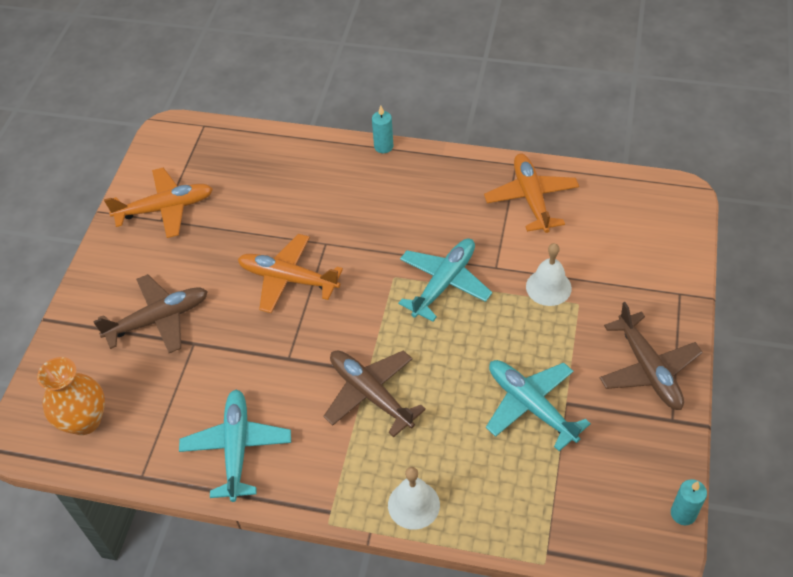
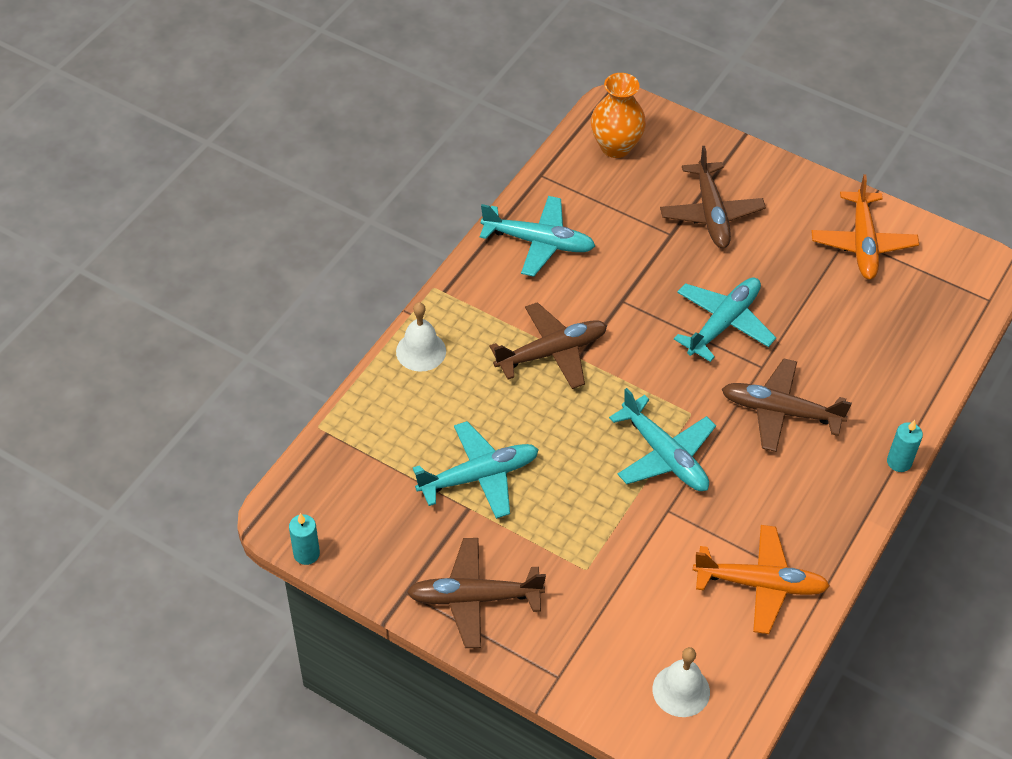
camera: 105 degrees right, 0 degrees up
(288, 279) = (723, 323): orange plane -> turquoise plane
(367, 222) = (780, 412): none -> brown plane
(548, 287) = (620, 549): white bell -> white bell (681, 690)

